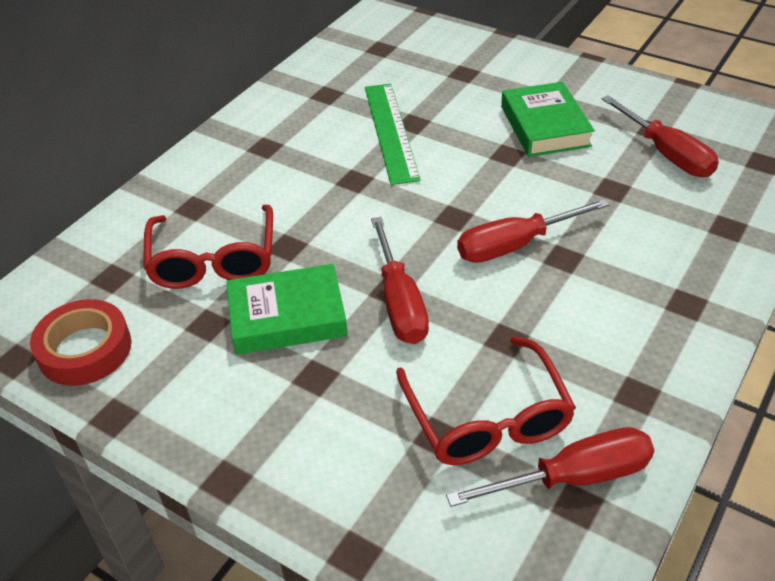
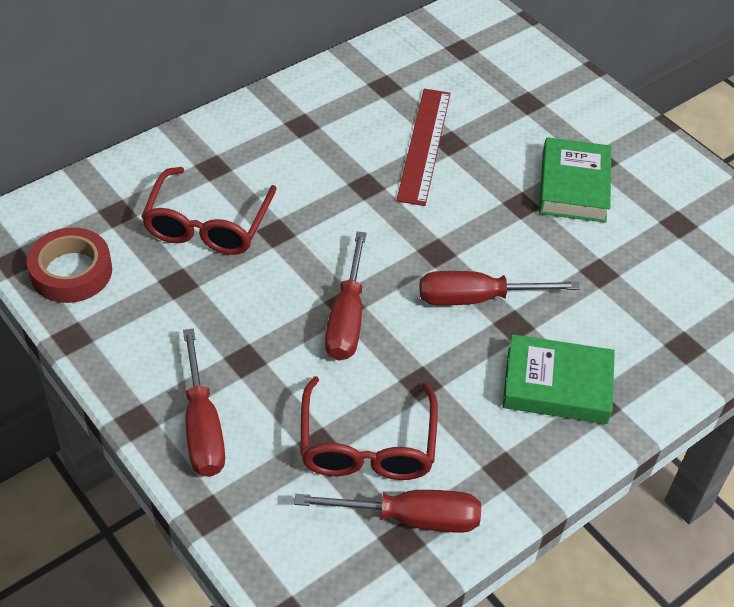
camera: 15 degrees right, 5 degrees up
(287, 316) = (246, 298): green book -> green book (557, 385)
(390, 131) = (424, 145): green ruler -> red ruler
(667, 154) = (674, 253): red screwdriver -> red screwdriver (202, 427)

